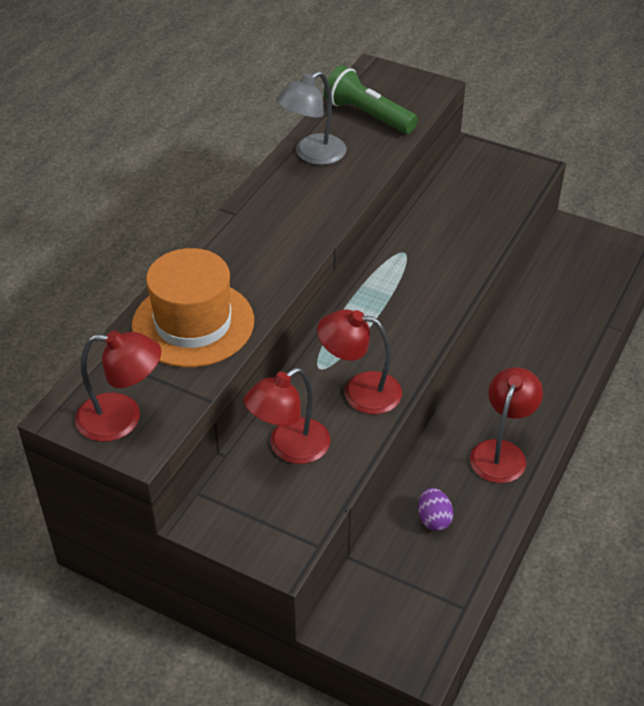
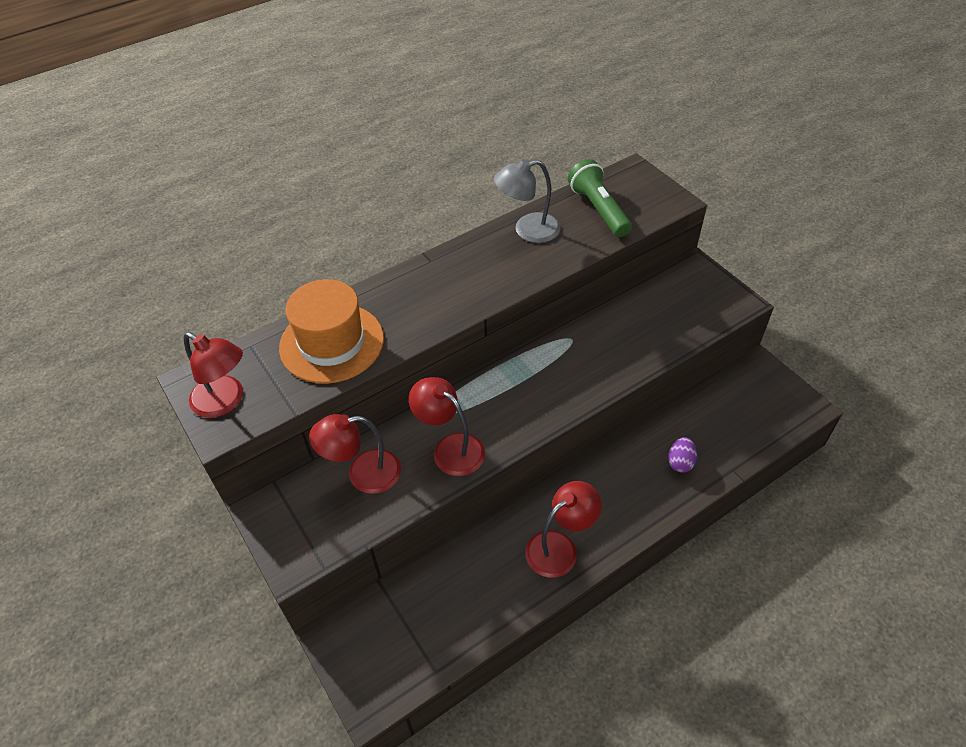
camera: 30 degrees right, 5 degrees up
(434, 519) = (464, 581): purple egg -> purple egg (680, 462)

